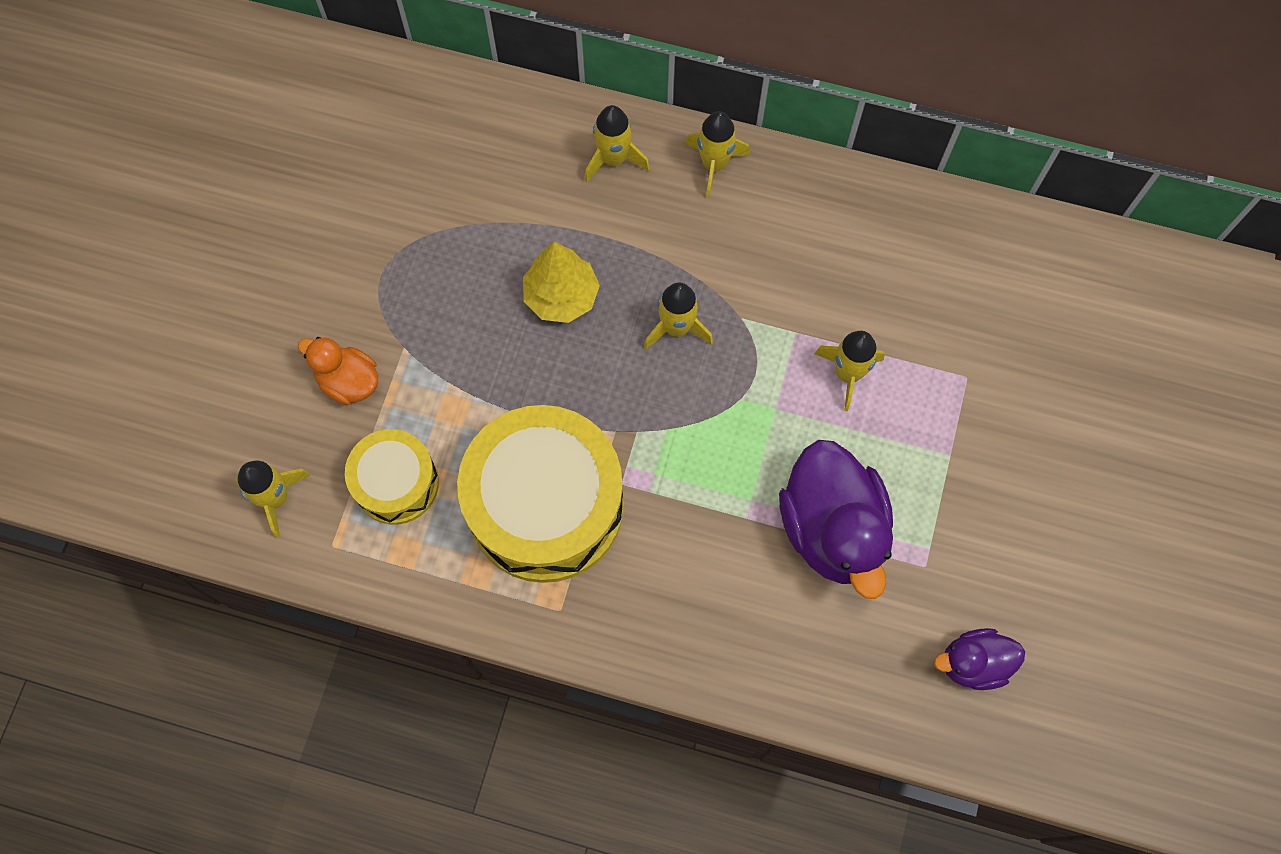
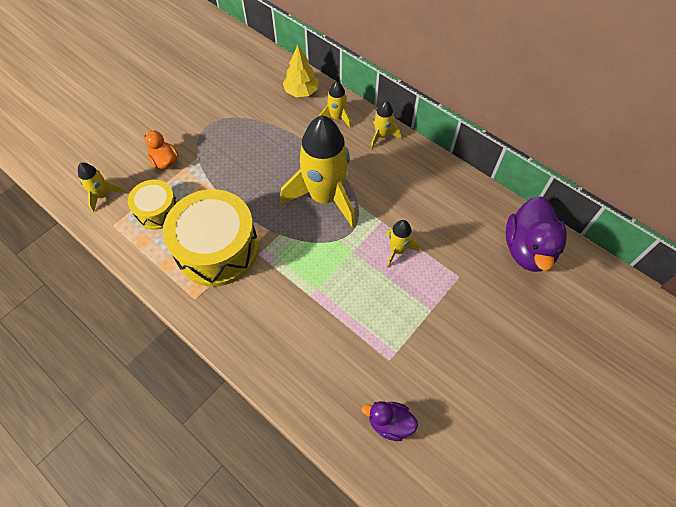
camera: 25 degrees right, 10 degrees down
(561, 296) = (279, 163): yellow tree -> yellow tree (301, 92)
(676, 328) = (325, 197): yellow rocket -> yellow rocket, size x2.20
(832, 529) = (350, 320): purple duck -> purple duck (528, 249)

